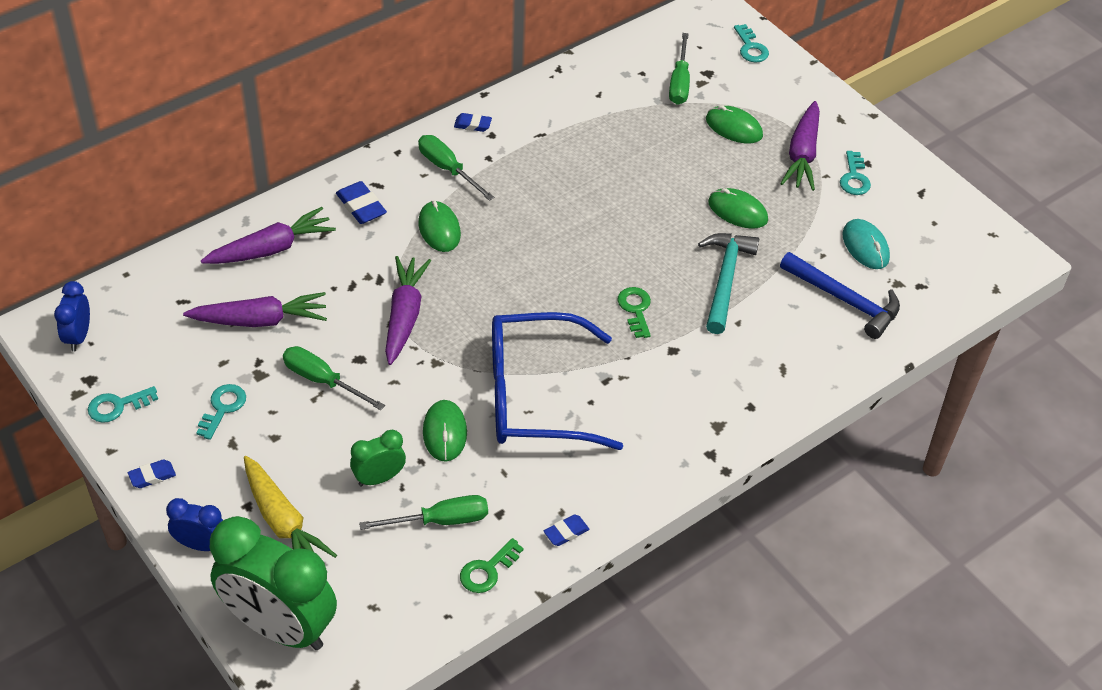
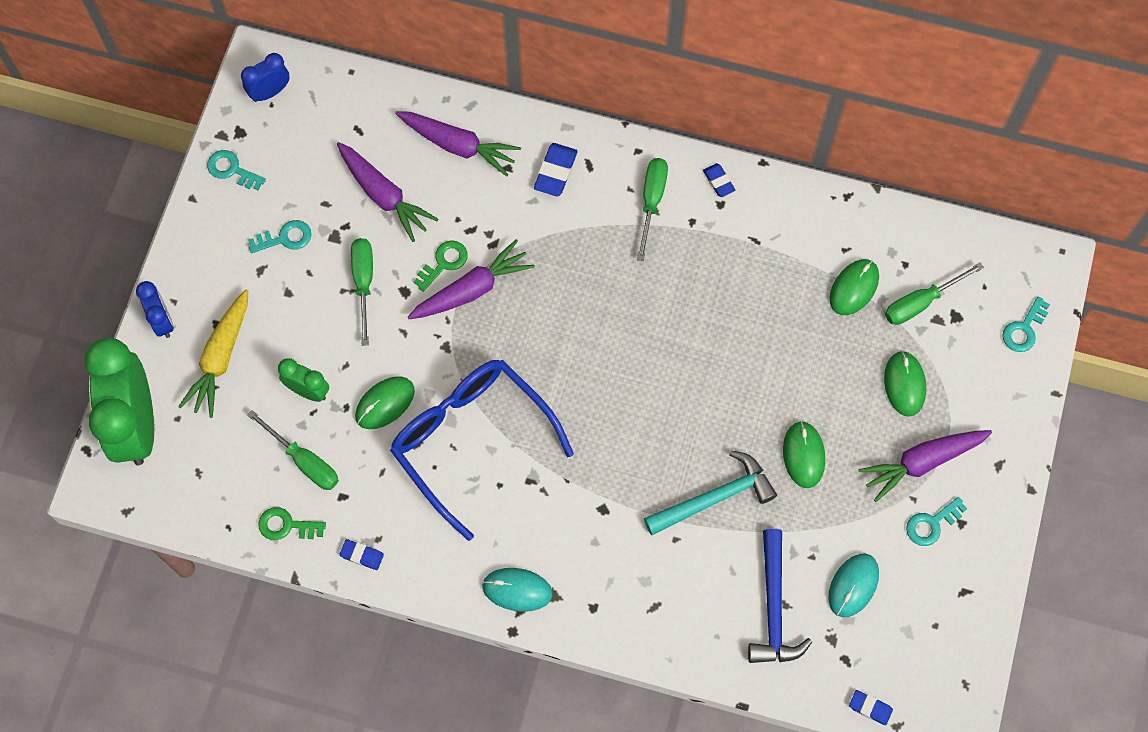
camera: 55 degrees right, 20 degrees up
(152, 476) = (192, 243): blue eraser -> blue eraser (870, 708)
(439, 229) = (581, 245): green mouse -> green mouse (854, 288)
(635, 309) = (622, 451): green key -> green key (444, 263)
(692, 445) = (517, 590): none -> turquoise mouse

